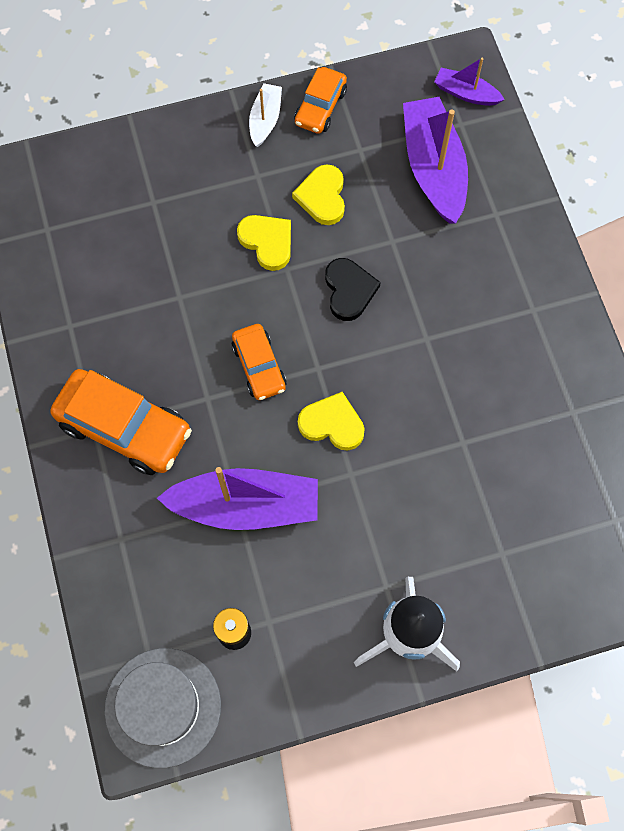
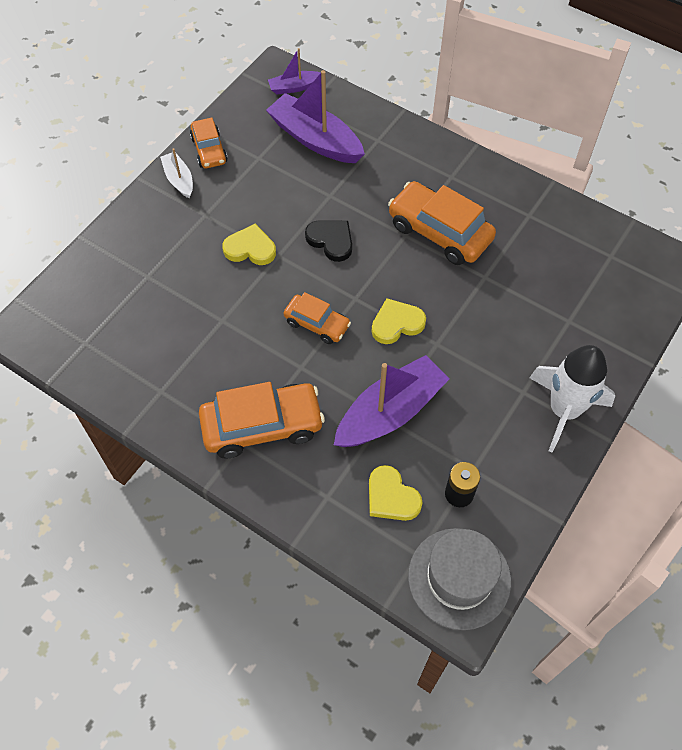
camera: 40 degrees left, 10 degrees down
(322, 197) = (261, 199): yellow heart -> yellow heart (391, 497)
(463, 361) = (439, 232): none -> orange car

